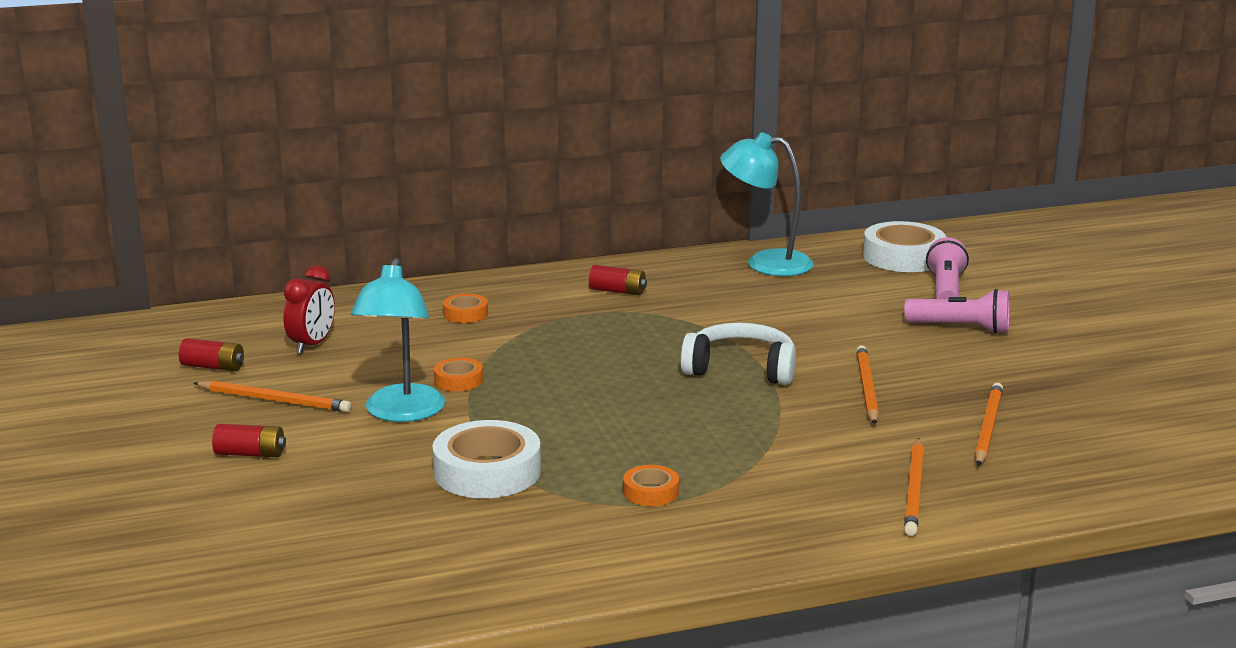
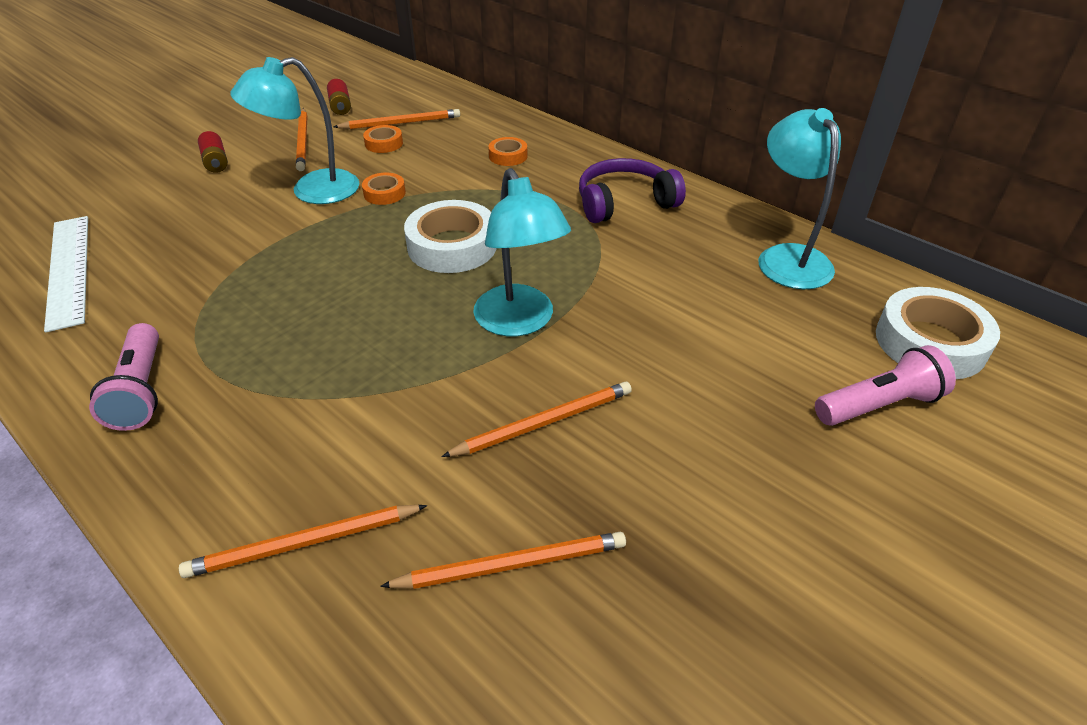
camera: 60 degrees right, 20 degrees up
(312, 345) = (401, 123): red clock -> orange pencil
(396, 559) = (68, 270): none -> white ruler
(487, 471) = (229, 259): white tape -> white tape (452, 246)
(617, 291) = (624, 203): red battery -> purple headphones
(651, 492) = (224, 353): orange tape -> orange tape (384, 143)
(741, 369) = (519, 322): white headphones -> turquoise lamp
(961, 328) = (781, 452): pink flashlight -> pink flashlight (141, 390)

